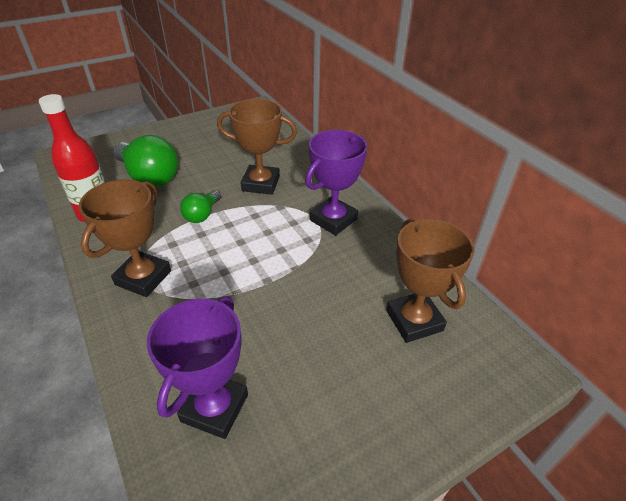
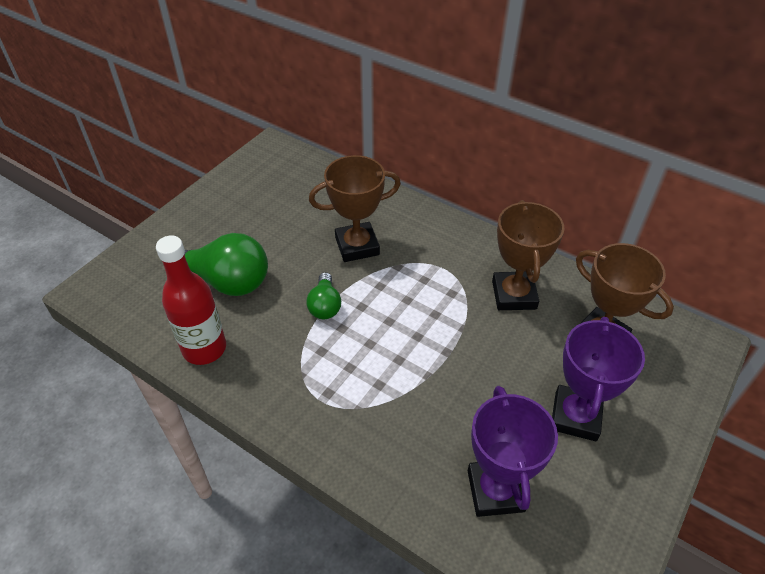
camera: 25 degrees left, 5 degrees up
(143, 278) = (324, 399): brown trophy -> brown trophy (514, 295)
(333, 219) = (460, 262): purple trophy -> purple trophy (575, 416)

